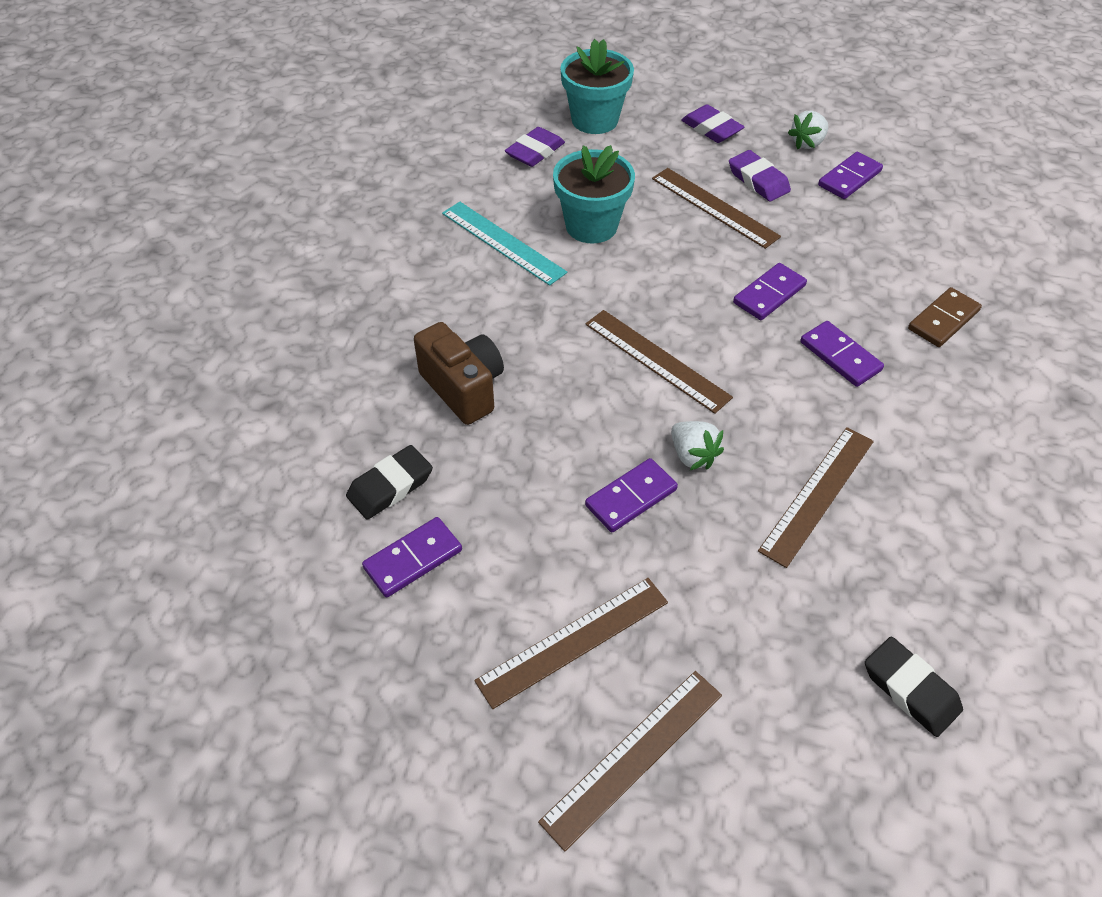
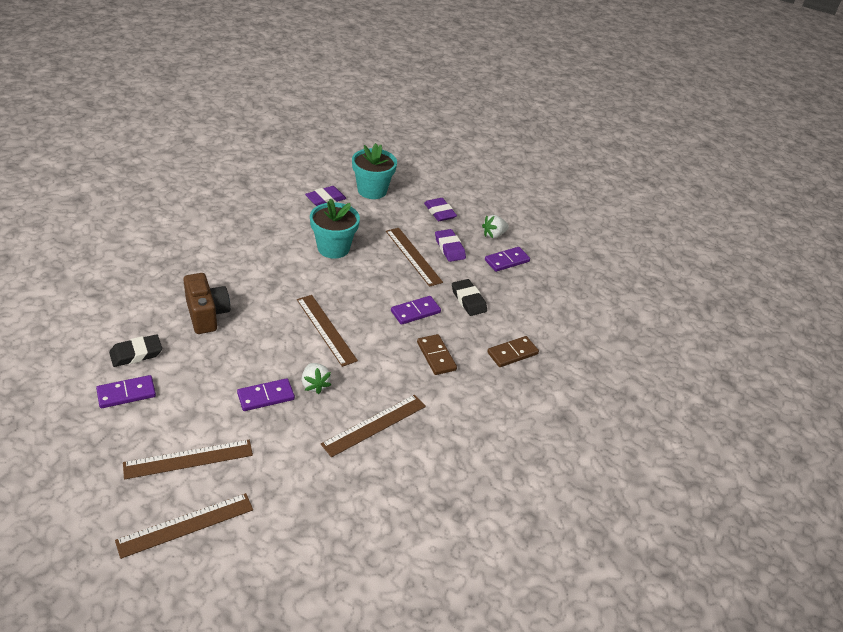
camera: 10 degrees right, 10 degrees down
(502, 242) = (276, 244): turquoise ruler -> none
(840, 356) = (436, 356): purple domino -> brown domino
(910, 689) = (362, 539): black eraser -> black eraser (468, 300)

